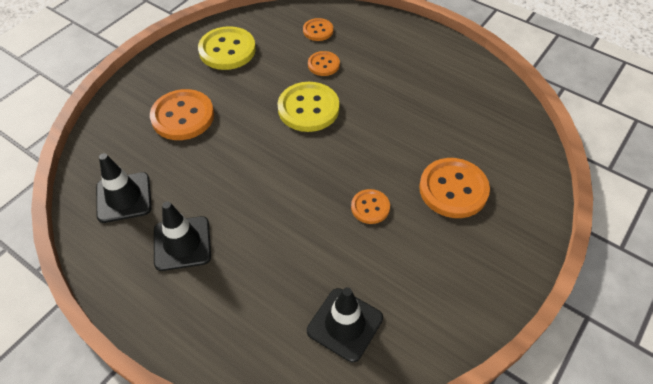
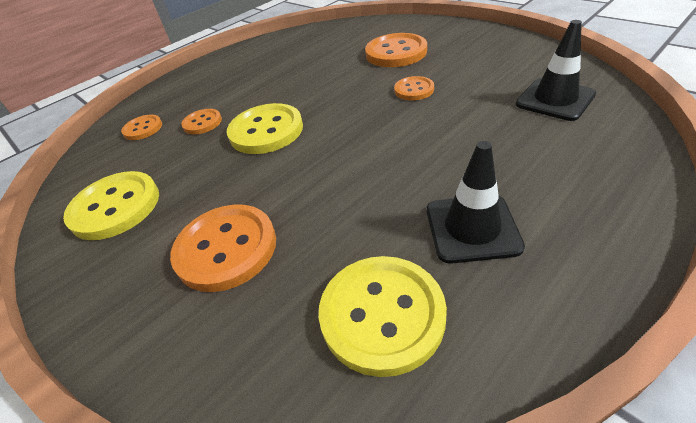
camera: 75 degrees left, 10 degrees down
(124, 197) = (382, 314): black traffic cone -> yellow button

